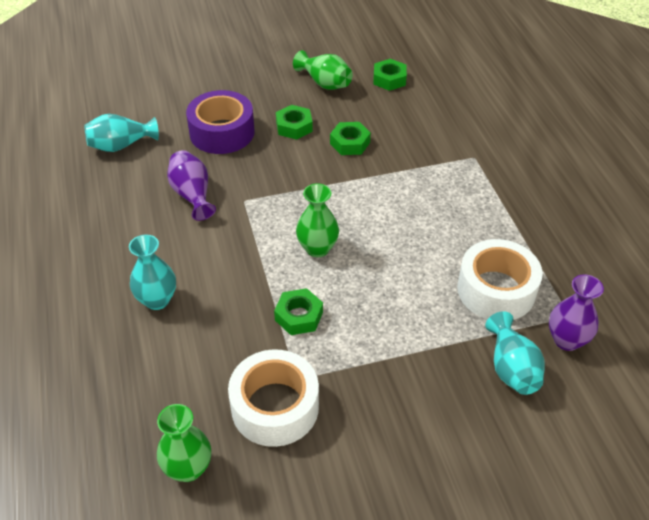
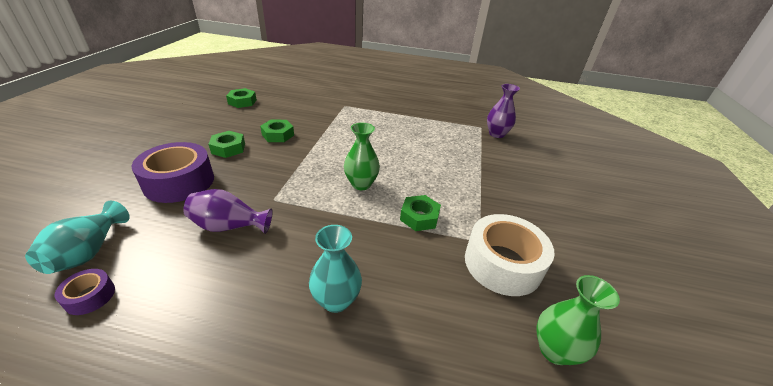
camera: 65 degrees left, 10 degrees down
(89, 175) = (90, 296): none -> purple tape
(325, 83) = (206, 121): green vase -> none
(496, 290) = (449, 138): white tape -> none
(511, 368) = (508, 155): turquoise vase -> none

